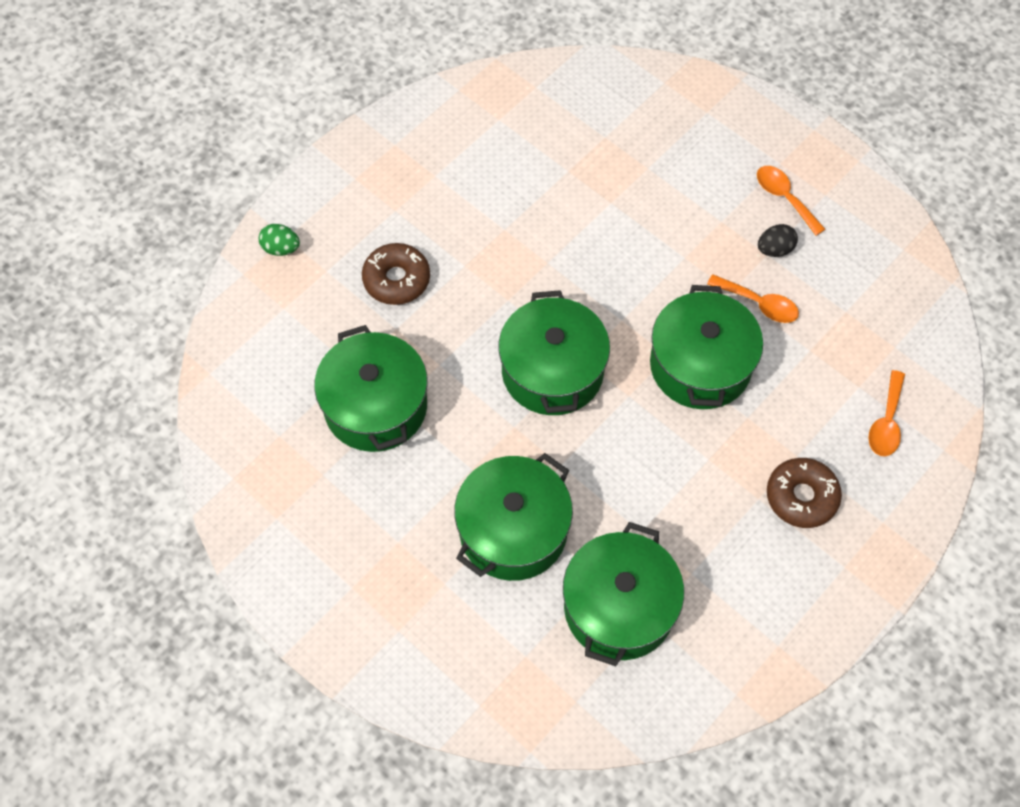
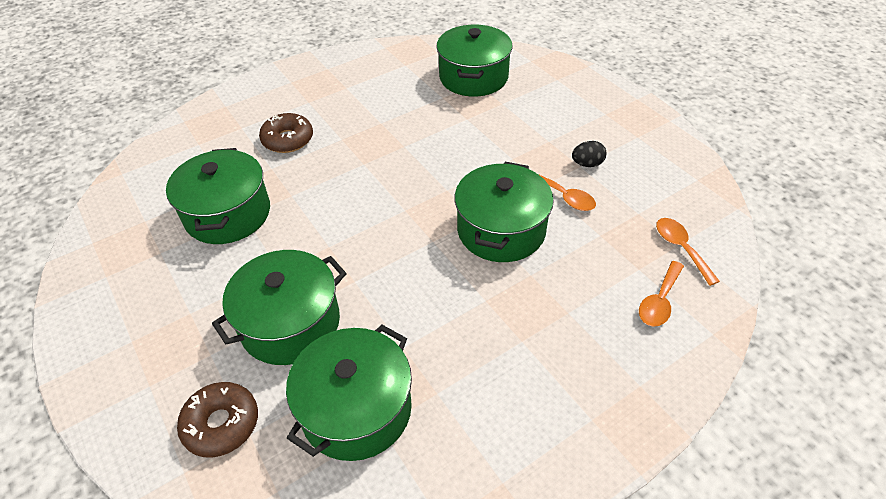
camera: 15 degrees right, 15 degrees down
(281, 248) = (218, 111): green egg -> none
(552, 371) = (377, 214): green pot -> green pot (473, 77)
(784, 198) = (603, 134): orange spoon -> orange spoon (681, 248)
(801, 497) = (563, 347): brown donut -> brown donut (221, 424)

